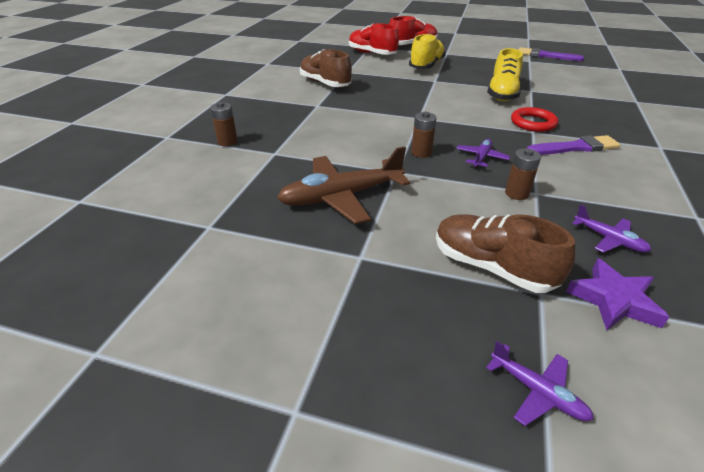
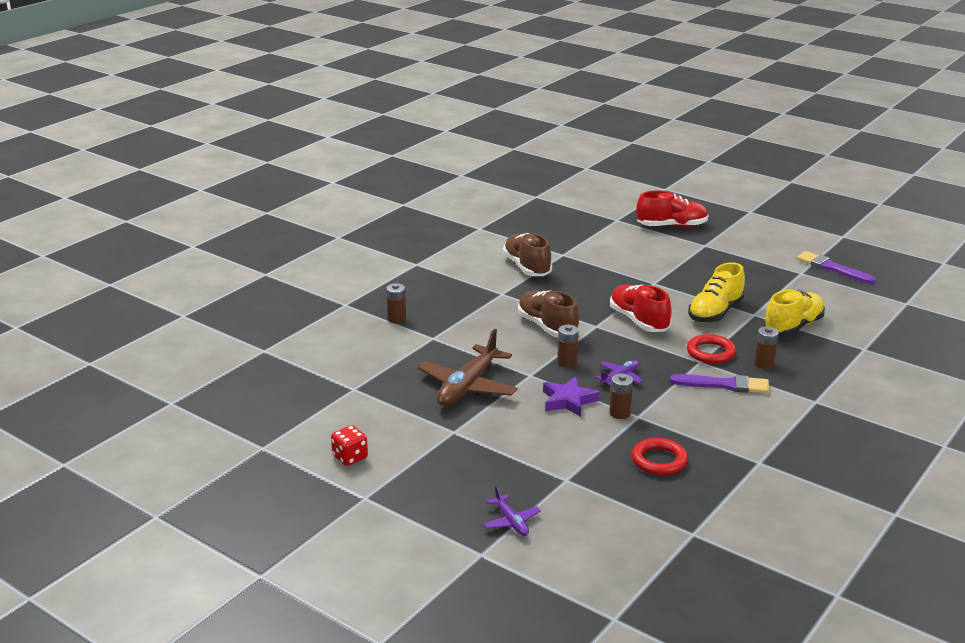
camera: 20 degrees right, 10 degrees down
(240, 335) = (350, 457): none -> red dice
(341, 197) = (467, 386): brown plane -> brown plane turned 60 degrees counterclockwise
(372, 54) = (611, 232): red shoe -> red shoe (639, 321)
(426, 66) = (662, 260): yellow shoe -> yellow shoe (793, 327)
(491, 267) = (545, 458): brown shoe -> brown shoe (547, 327)
(583, 124) = (764, 364): none -> brown battery
(609, 239) = (659, 460): purple plane -> red ring
(613, 300) = (614, 494): purple star -> purple star (568, 401)

